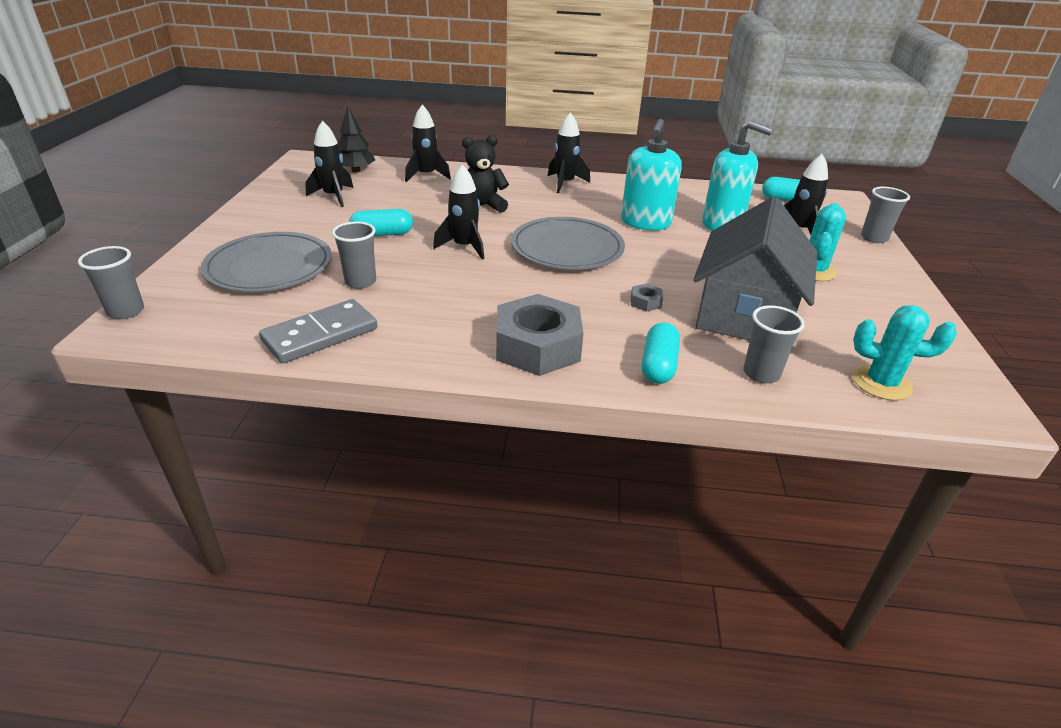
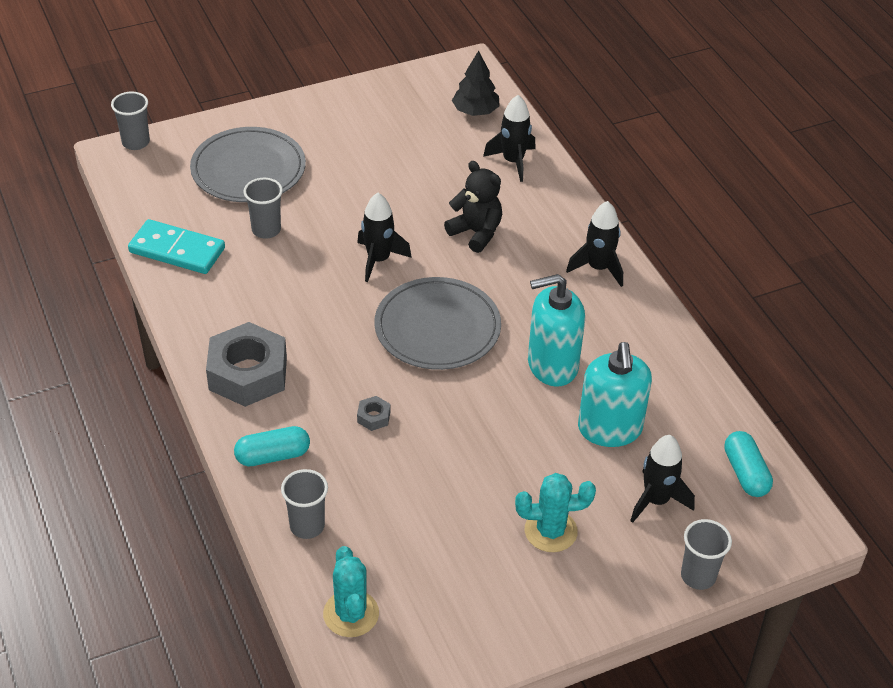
camera: 60 degrees right, 10 degrees up
(320, 335) = (177, 250): grey domino -> turquoise domino
(333, 196) = (404, 130): black rocket -> none
(382, 234) = (357, 199): turquoise capsule -> none
(744, 313) = (408, 492): grey house -> none

